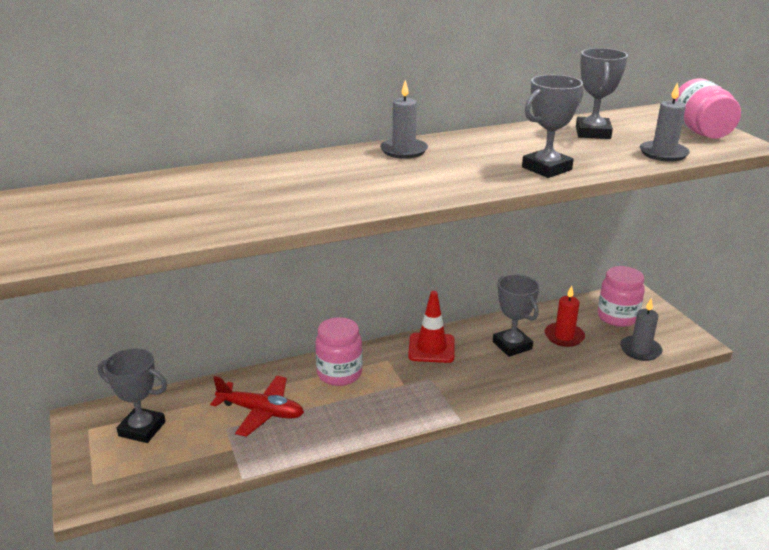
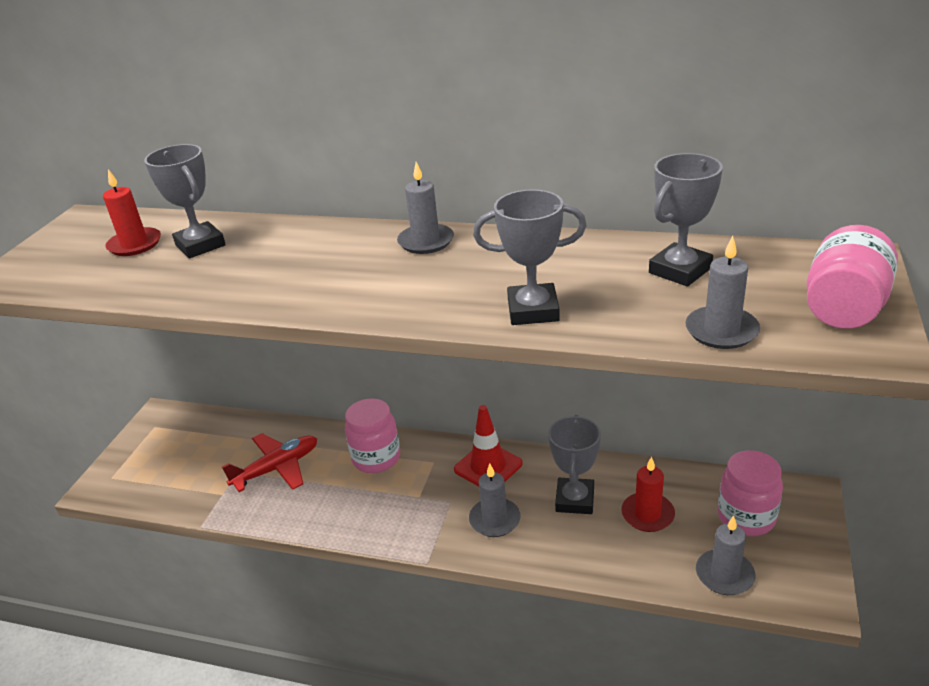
camera: 40 degrees right, 5 degrees up
(137, 203) = (135, 244): none -> red candle
(142, 429) = (184, 444): grey trophy -> grey trophy (200, 245)
(261, 412) = (277, 468): red plane -> red plane turned 90 degrees counterclockwise
(475, 377) = (494, 520): none -> grey candle

